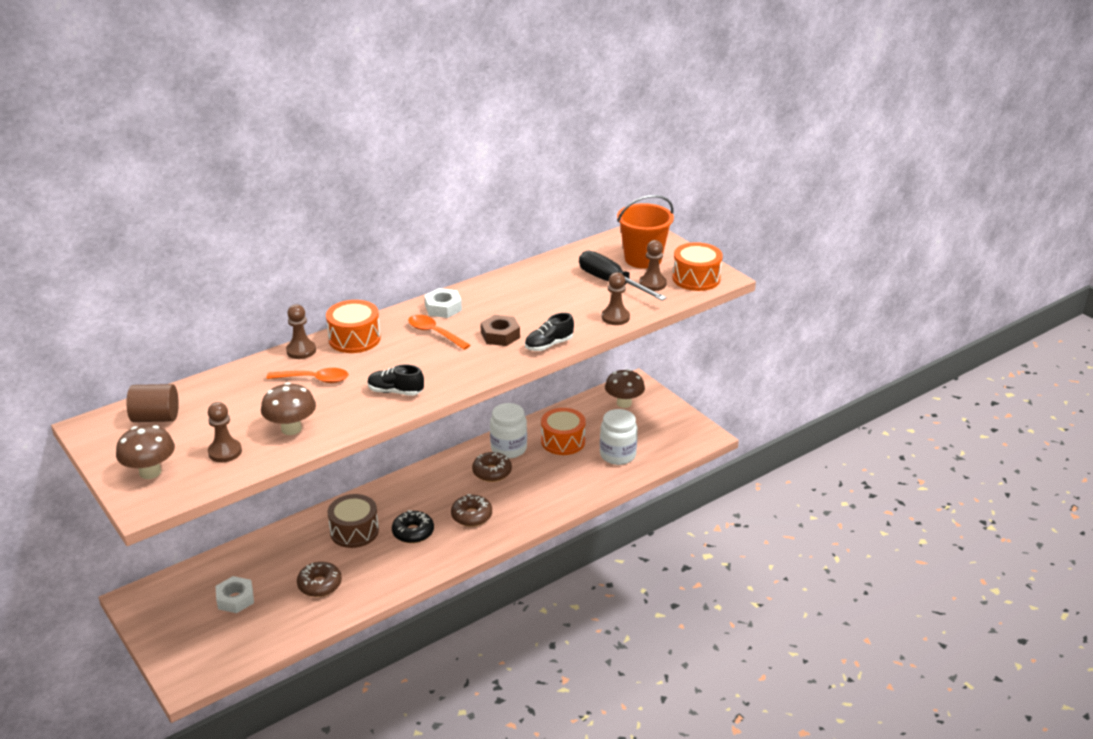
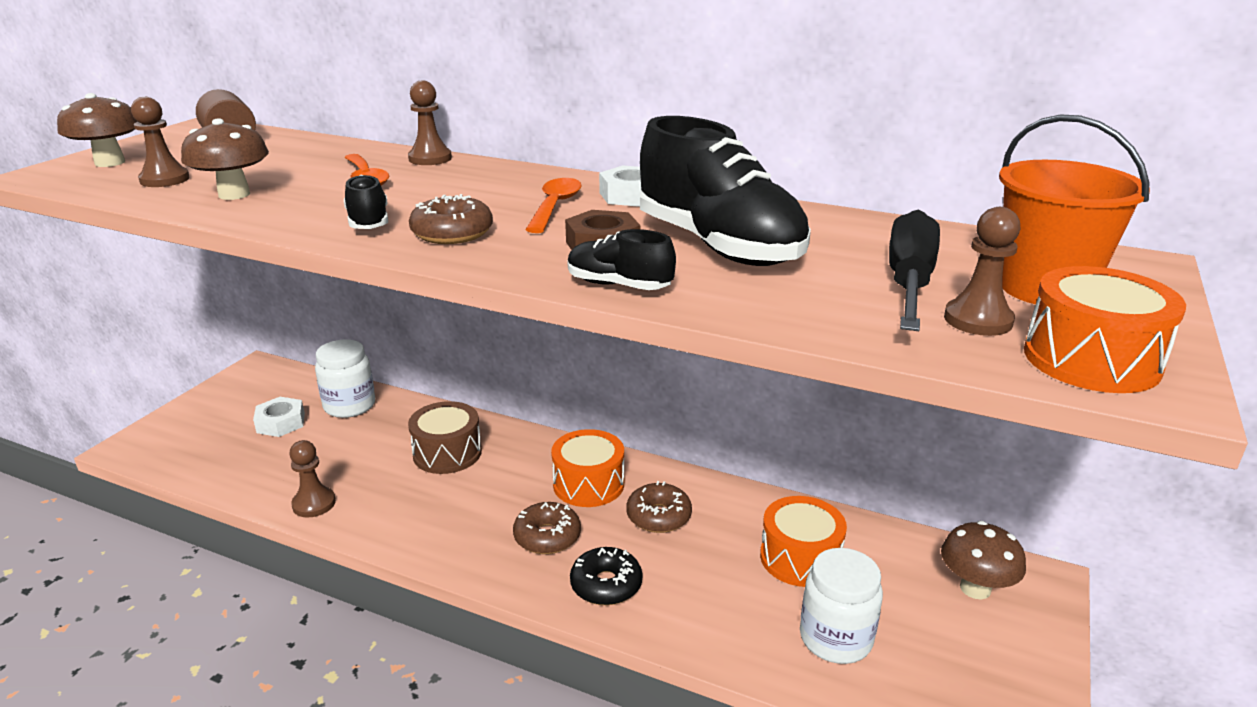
camera: 60 degrees right, 5 degrees down
(319, 584) = (331, 468): brown donut -> brown donut (452, 233)
(354, 339) = (487, 173): orange drum -> orange drum (588, 484)
(413, 532) = (475, 499): black donut -> black donut (606, 585)
(508, 449) = (725, 510): white jar -> white jar (349, 406)
(532, 308) = (718, 246): none -> black shoe
(615, 317) = (795, 317): brown pawn -> brown pawn (314, 504)

